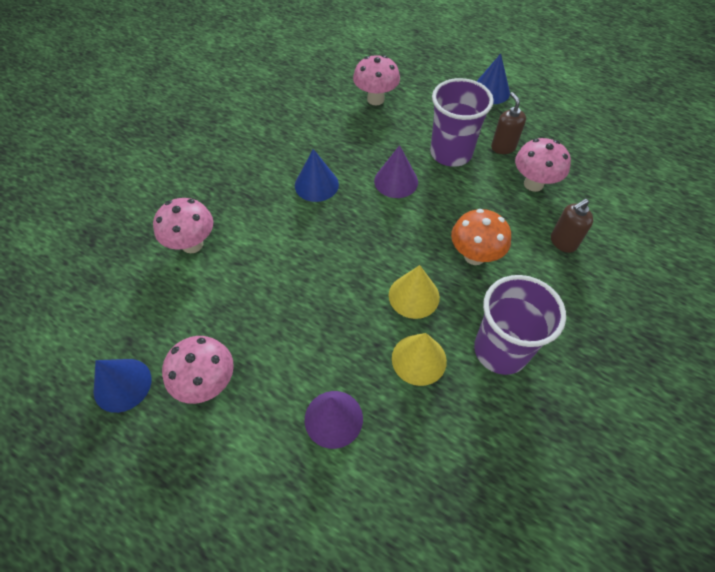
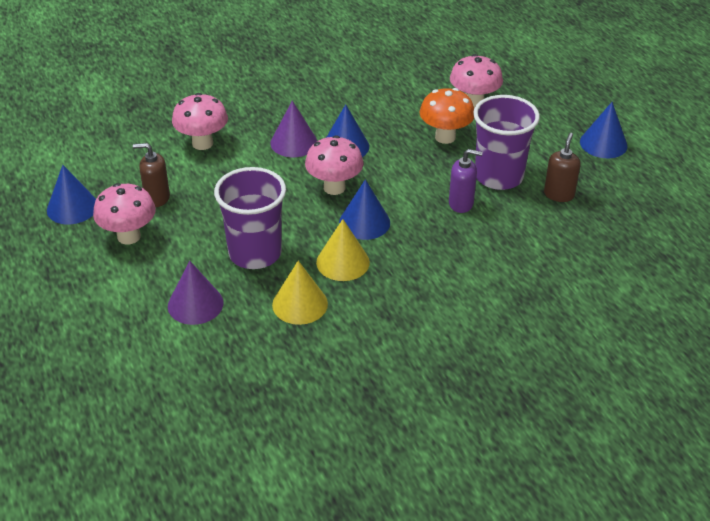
camera: 35 degrees right, 15 degrees down
(395, 248) = (364, 222): none -> blue cone
(396, 181) = (420, 175): purple cone -> purple cone (294, 142)
(448, 191) = (461, 204): none -> purple soap dispenser
(474, 256) = (429, 261): orange mushroom -> orange mushroom (445, 137)
(500, 350) = (375, 334): purple cup -> purple cup (255, 253)
(533, 184) = (554, 236): pink mushroom -> pink mushroom (334, 187)
(563, 242) = (527, 292): brown soap dispenser -> brown soap dispenser (157, 198)

